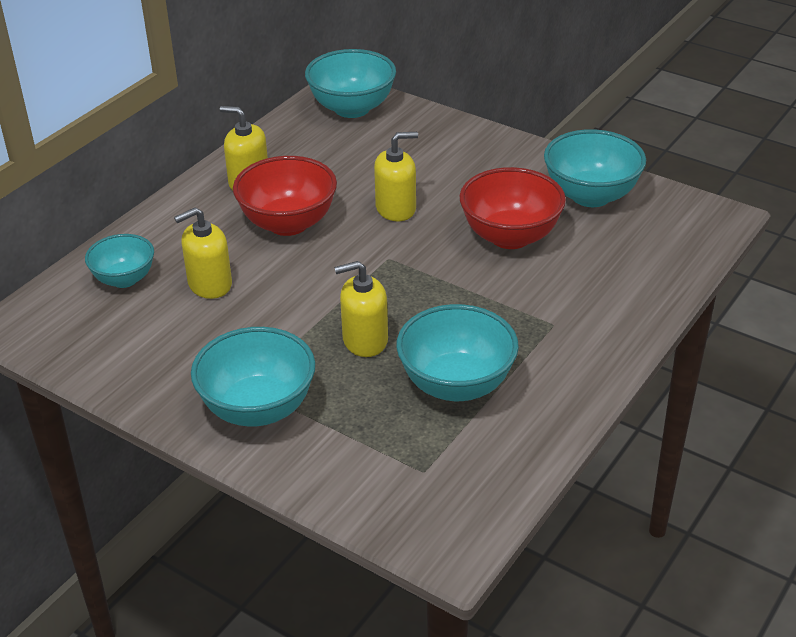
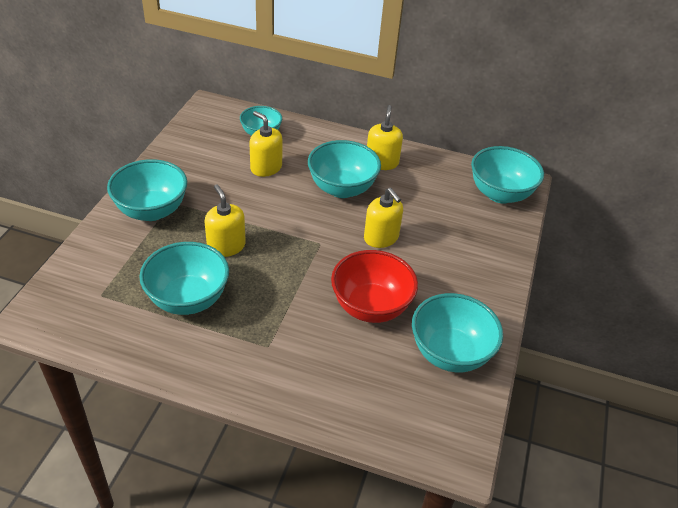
camera: 70 degrees right, 5 degrees up
(288, 223) = (342, 188): red bowl -> turquoise bowl

